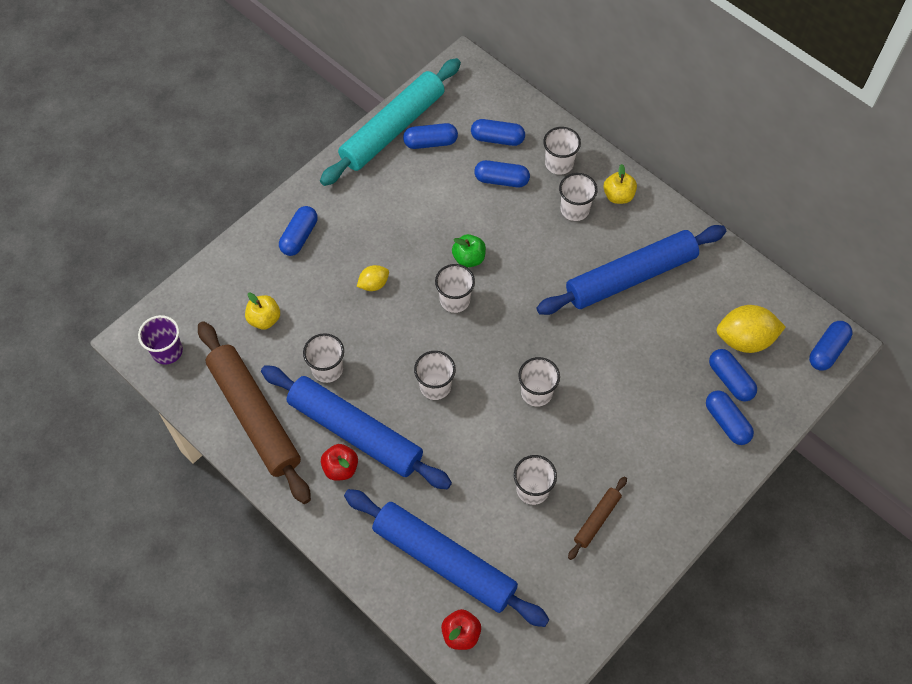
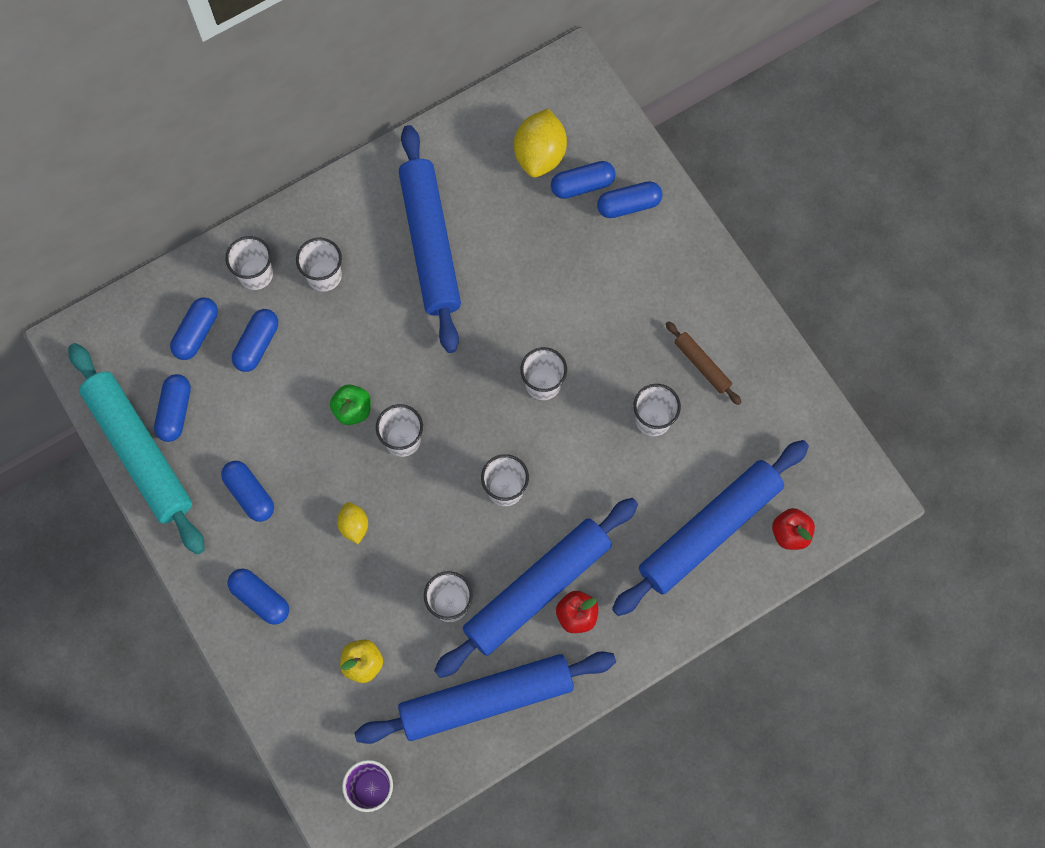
camera: 75 degrees left, 10 degrees up
(254, 415) = (486, 699): brown rolling pin -> blue rolling pin
(618, 196) = (321, 224): yellow apple -> none
(827, 350) = (575, 81): blue capsule -> blue capsule (250, 494)

